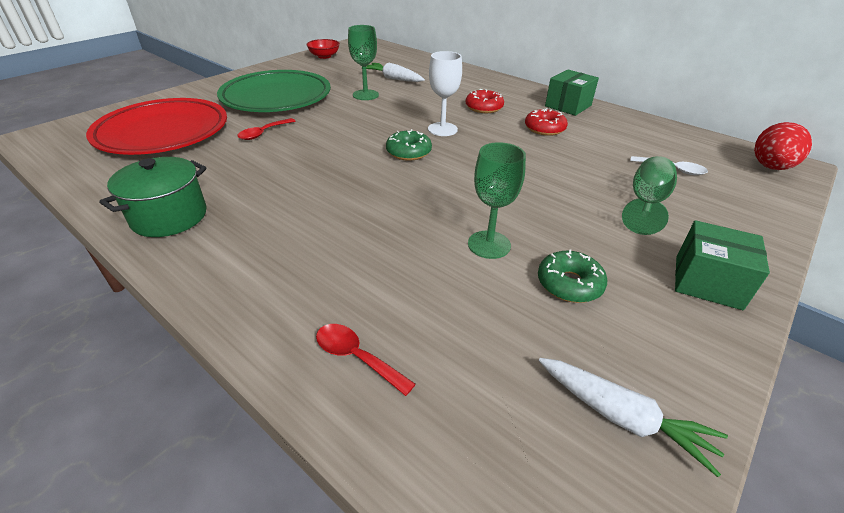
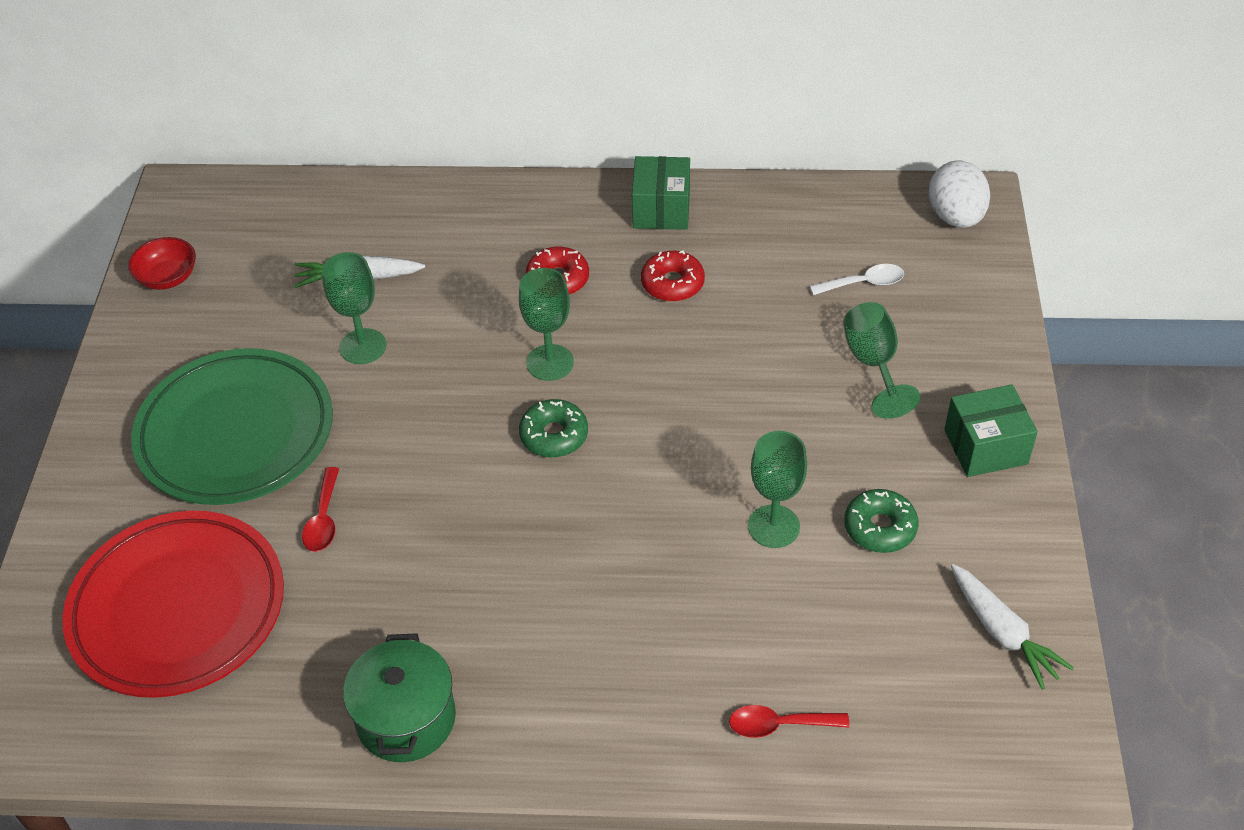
camera: 35 degrees left, 10 degrees up
(442, 129) = (550, 362): white goblet -> green goblet
(623, 418) = (1003, 633): white carrot -> white carrot turned 60 degrees clockwise
(770, 167) = (955, 217): red egg -> white egg

